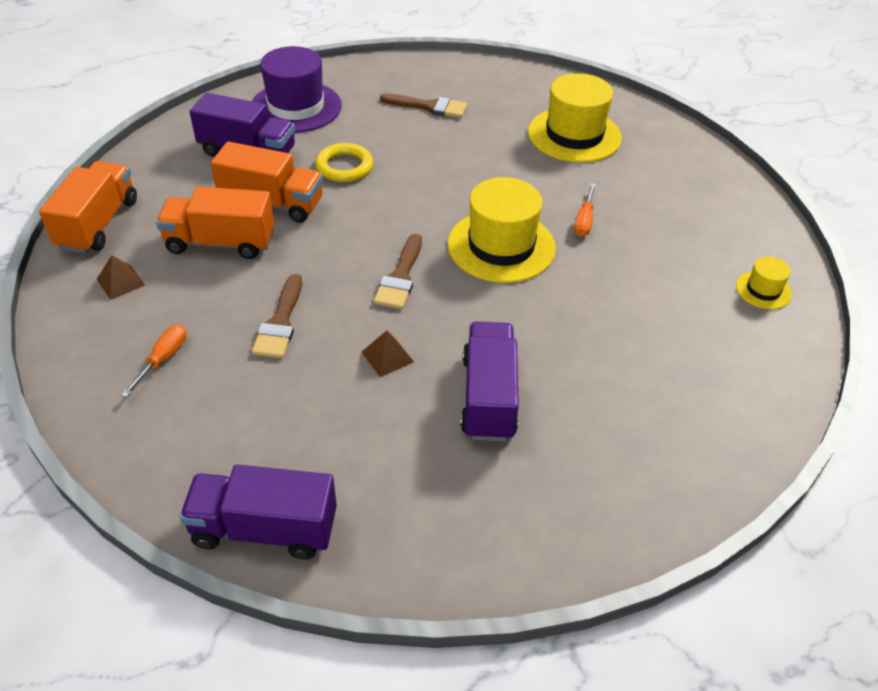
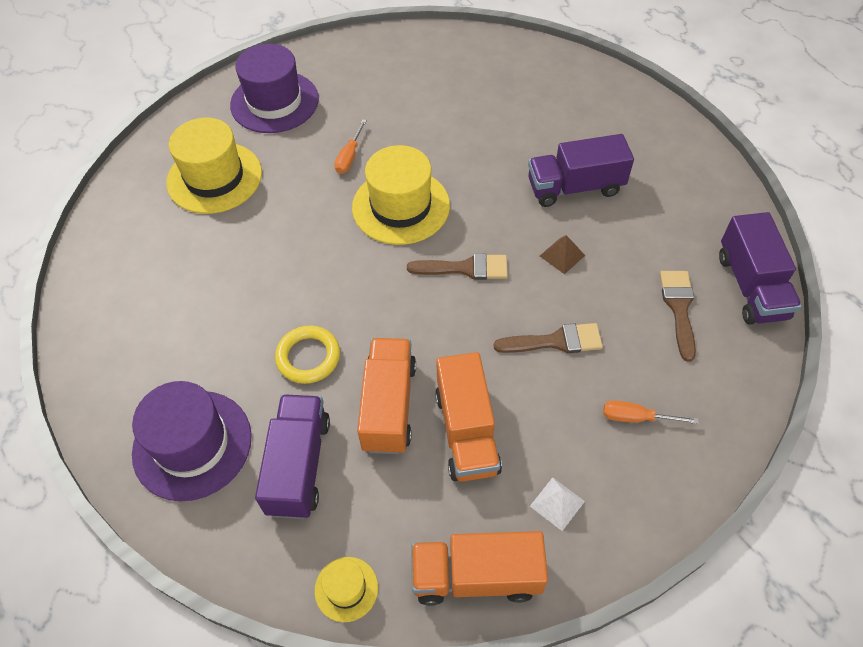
camera: 100 degrees left, 10 degrees up
(120, 282) = (557, 503): brown pyramid -> white pyramid
(429, 107) = (175, 306): brown brush -> brown brush (679, 308)
(584, 221) = (349, 157): orange screwdriver -> orange screwdriver turned 105 degrees clockwise
(680, 180) = (274, 102): none -> purple hat
(763, 290) = (404, 54): yellow hat -> yellow hat (346, 589)

